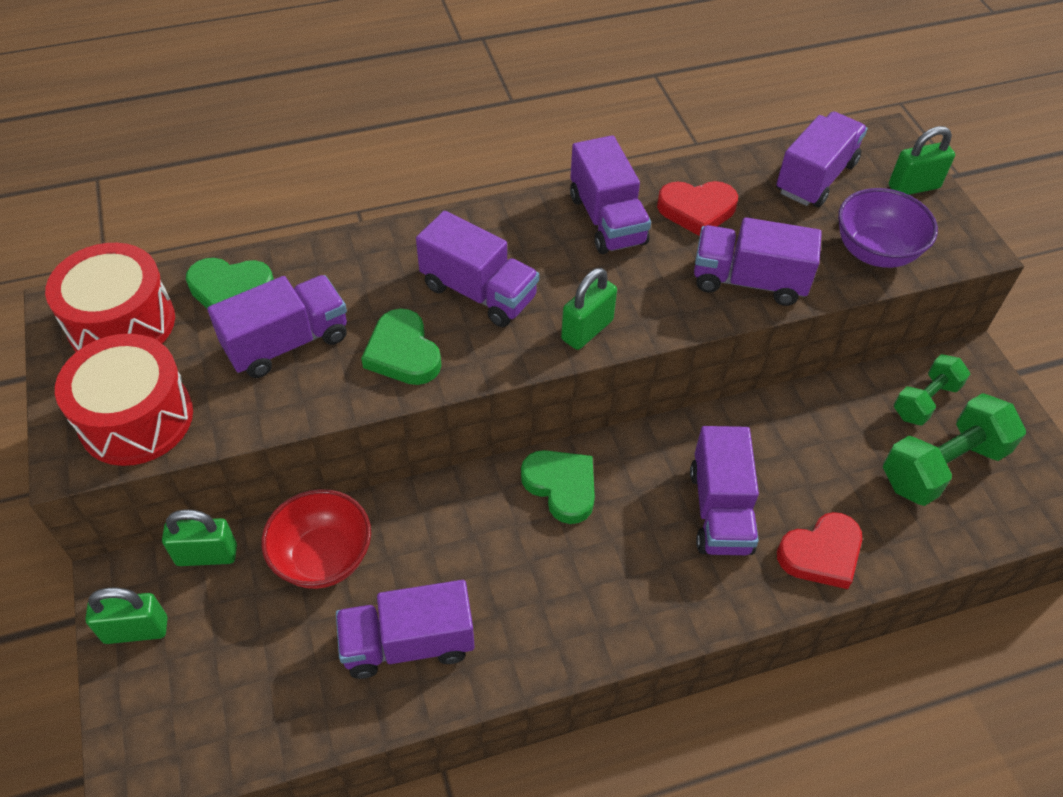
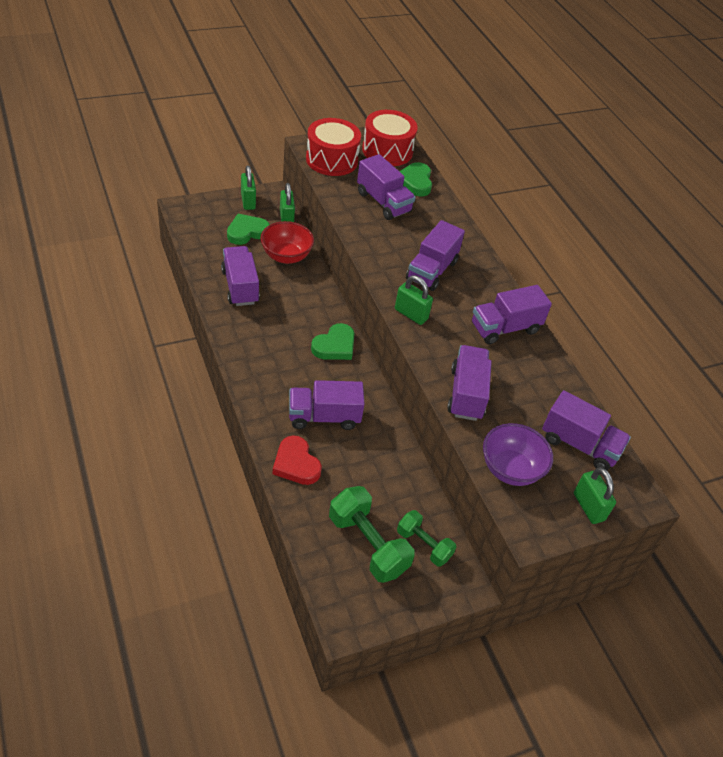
camera: 80 degrees right, 5 degrees down
(403, 353) = (383, 242): green heart -> green heart (247, 232)
(697, 210) = (526, 373): red heart -> none

